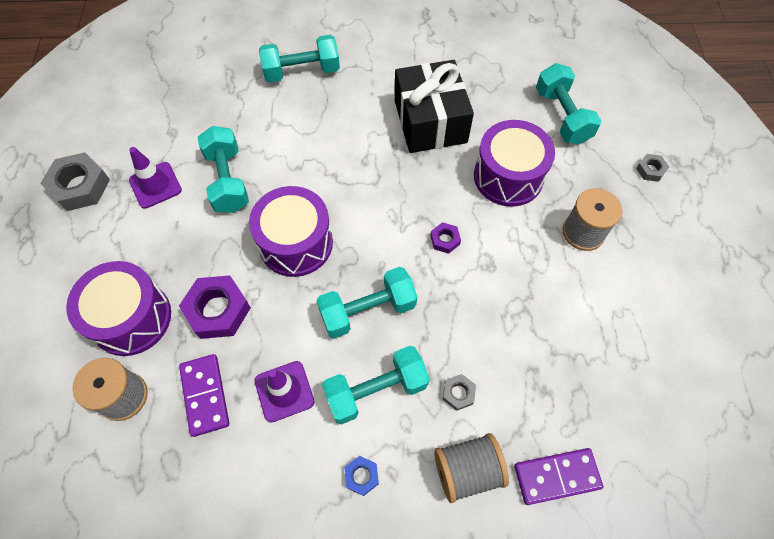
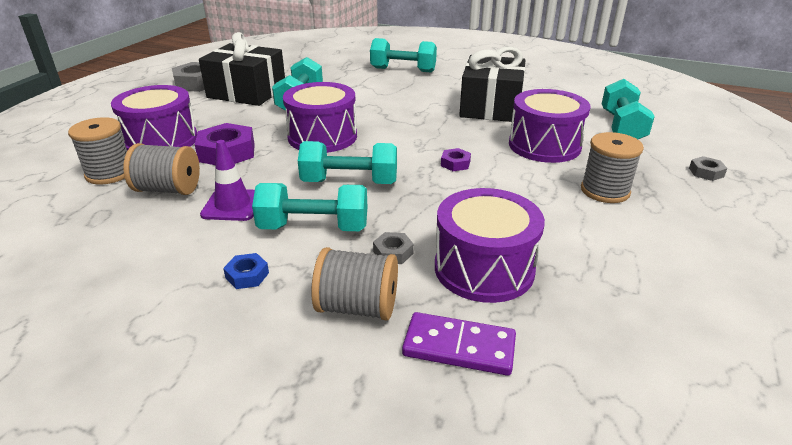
camera: 25 degrees right, 30 degrees down
(155, 185) = (247, 92): purple traffic cone -> black gift
(205, 395) = (168, 189): purple domino -> grey spool
(535, 381) = (484, 268): none -> purple drum

